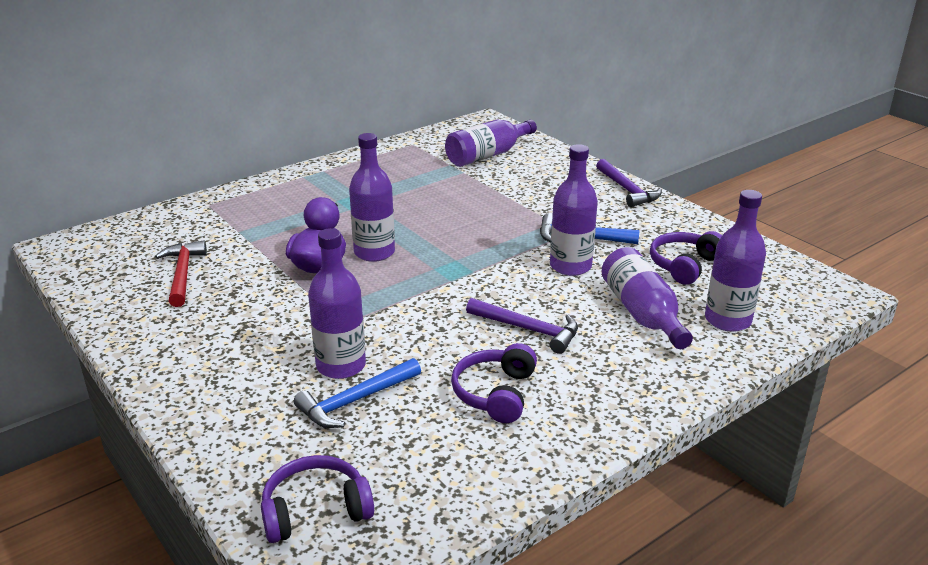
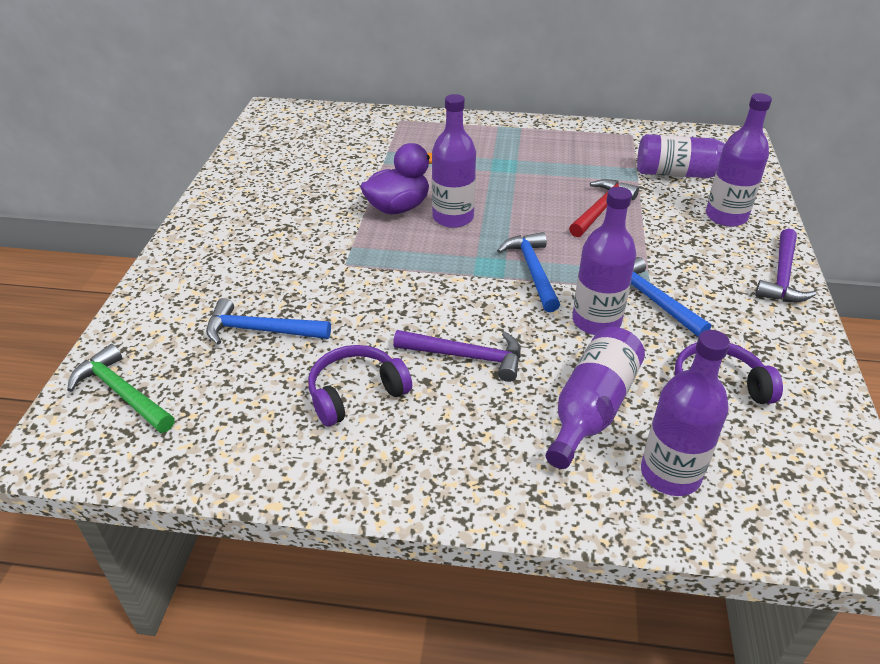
camera: 45 degrees right, 10 degrees up
(183, 274) = (307, 167): red hammer -> red hammer (601, 209)
(315, 510) = (122, 393): purple headphones -> green hammer
(341, 366) = (293, 297): purple bottle -> purple bottle (726, 216)
(486, 258) = (533, 271): none -> blue hammer
(528, 329) = (466, 356): purple hammer -> purple hammer turned 60 degrees counterclockwise

